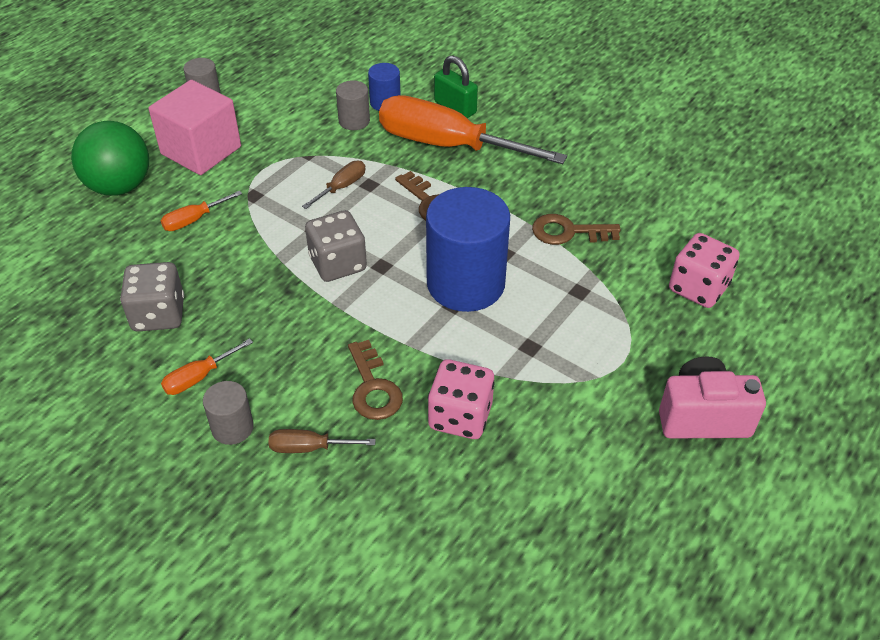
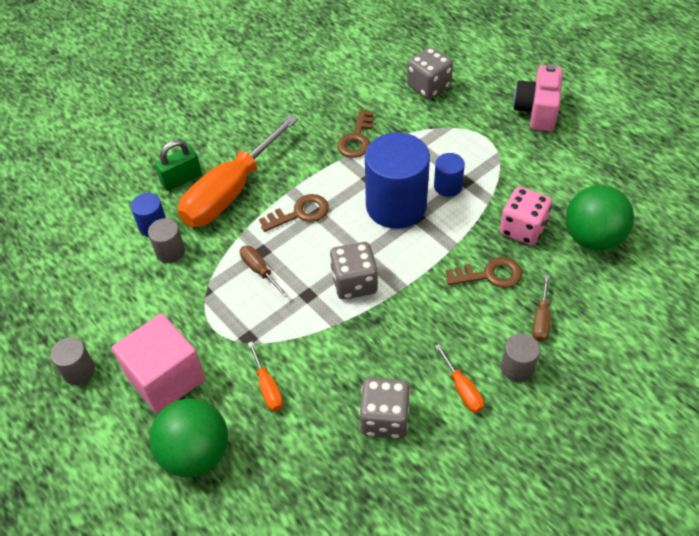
camera: 75 degrees left, 5 degrees up
(464, 501) = (592, 238): none -> green ball
(514, 329) = (447, 186): none -> blue cylinder
(698, 288) = (428, 86): pink dice -> grey dice

